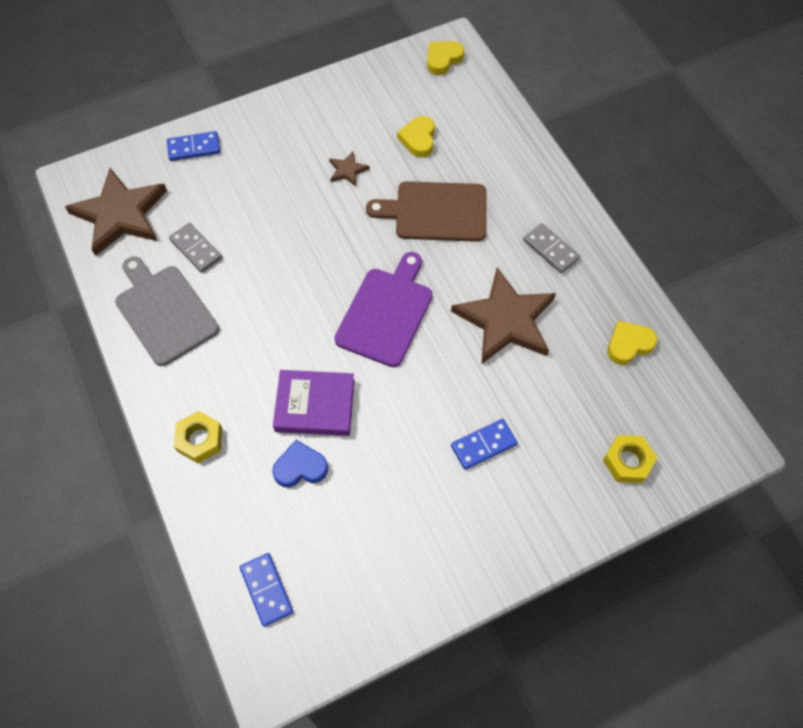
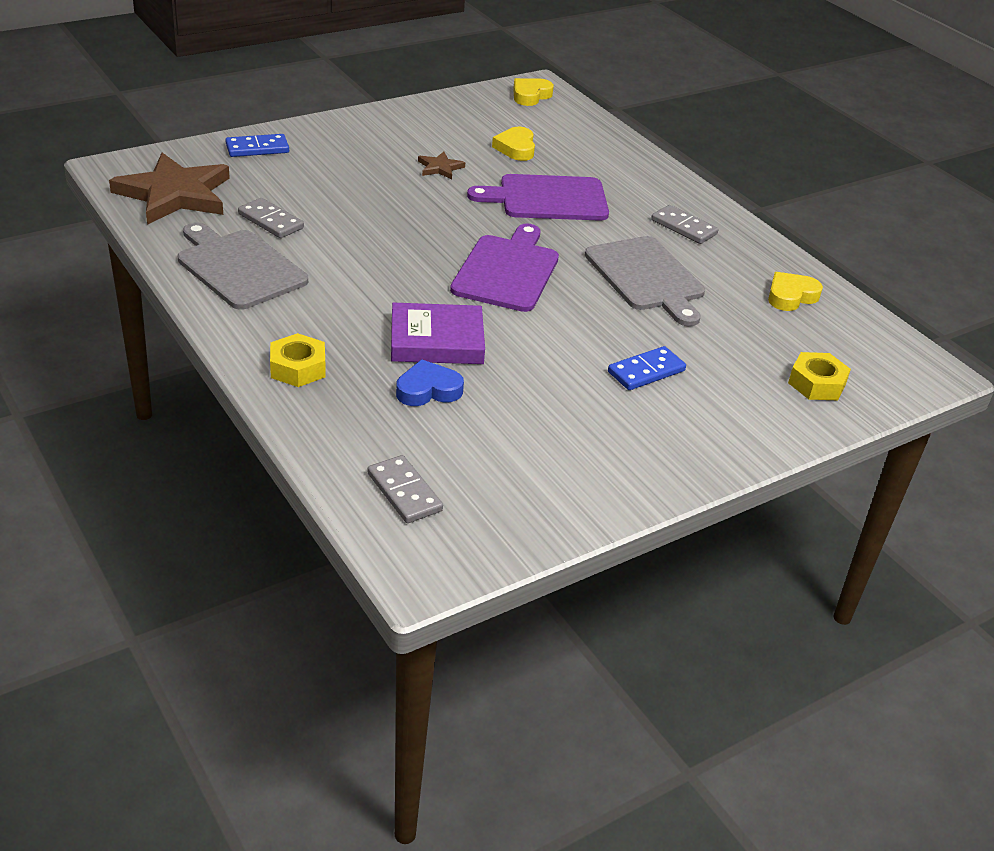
camera: 10 degrees left, 25 degrees down
(266, 590) = (404, 492): blue domino -> grey domino
(436, 212) = (548, 199): brown cutting board -> purple cutting board
(505, 320) = (646, 277): brown star -> grey cutting board

